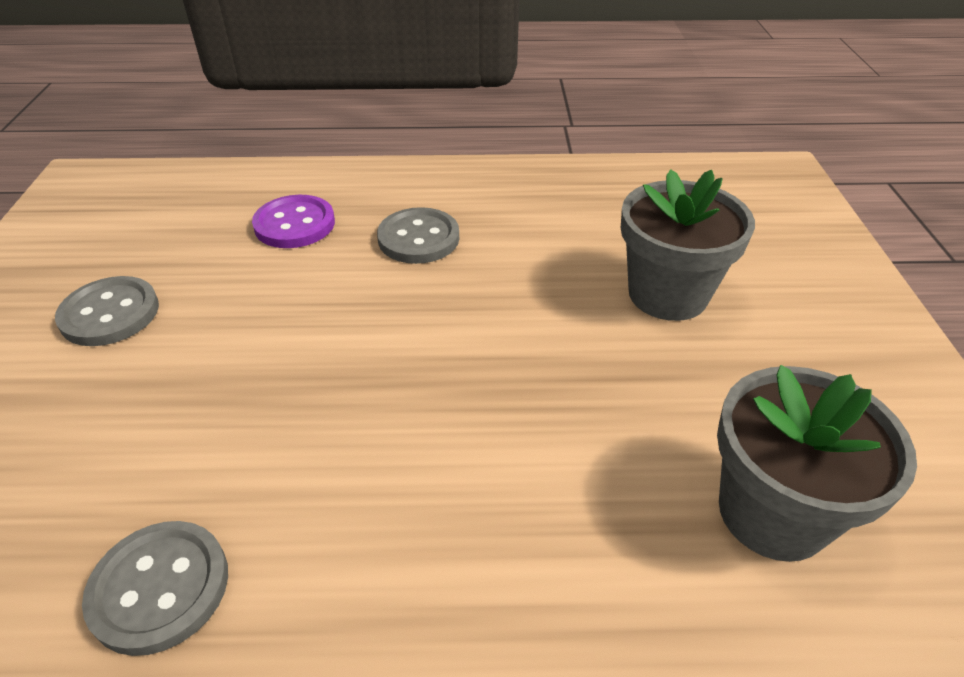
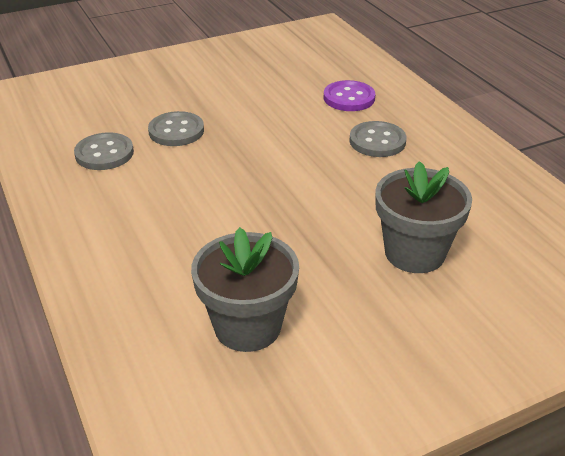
camera: 65 degrees right, 5 degrees down
(110, 314) = (235, 78): grey button -> grey button (176, 131)

